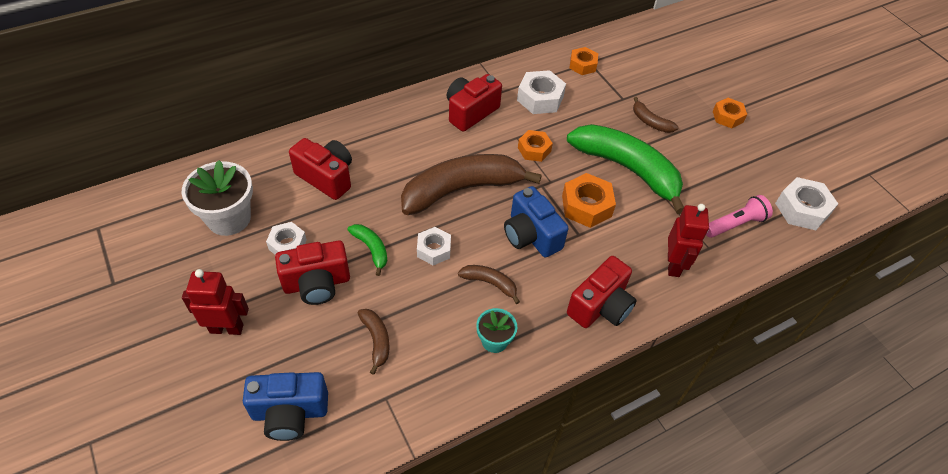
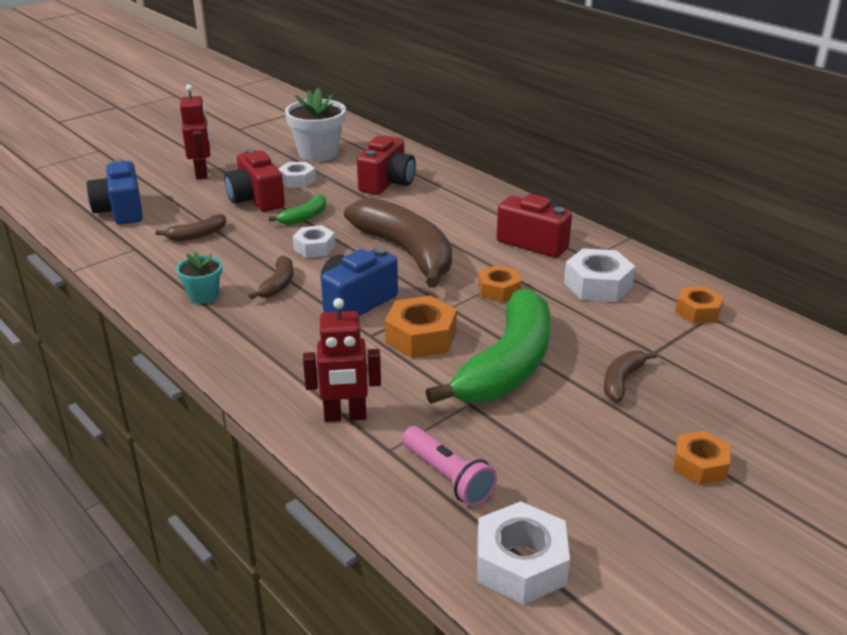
camera: 80 degrees right, 20 degrees down
(600, 306) = (262, 360): red camera -> none

